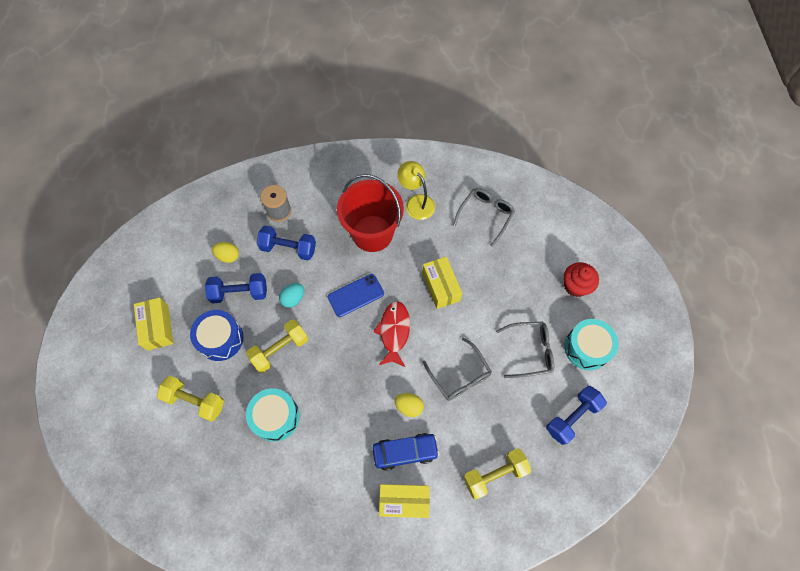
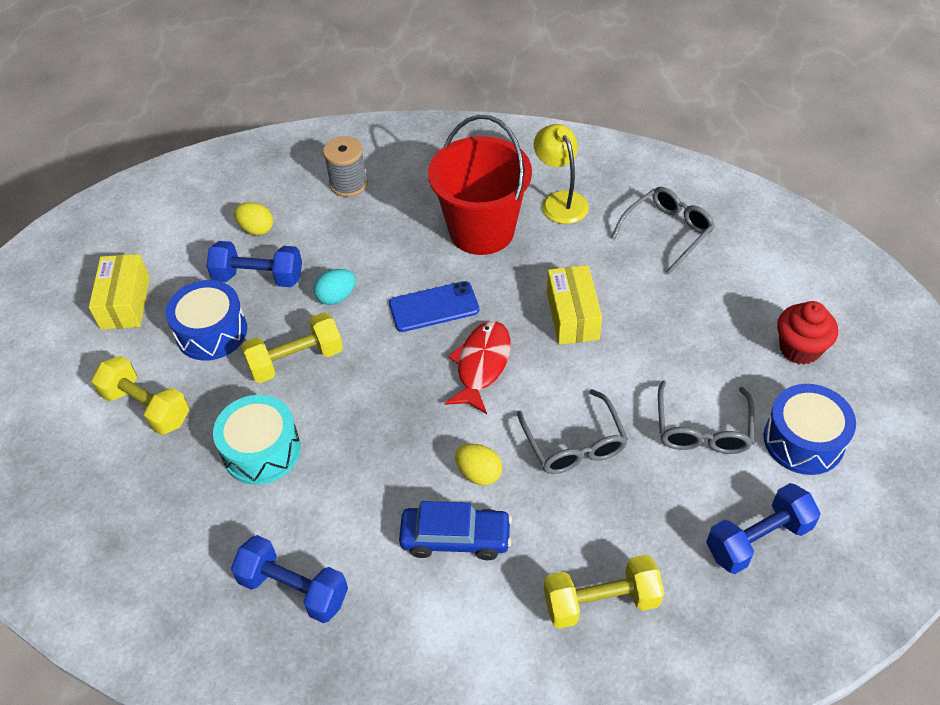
camera: 15 degrees right, 15 degrees down
(288, 248) = (349, 232): blue dumbbell -> blue dumbbell (294, 589)
(404, 501) = (435, 612): yellow box -> none
(530, 351) = (702, 429): grey glasses -> grey glasses turned 90 degrees clockwise
(587, 348) = (803, 440): turquoise drum -> blue drum

